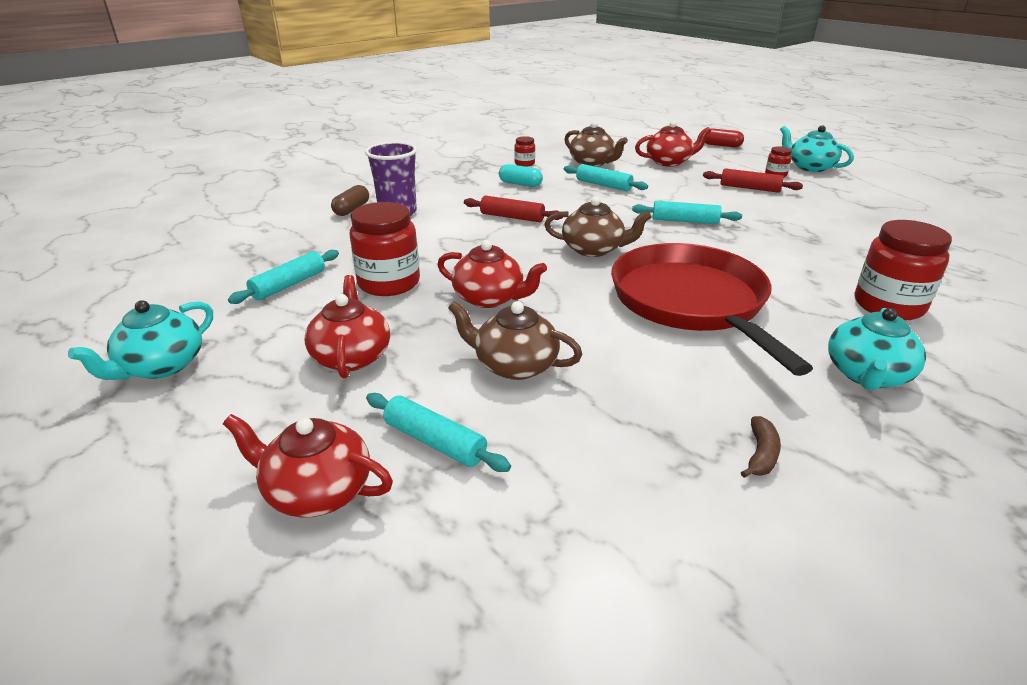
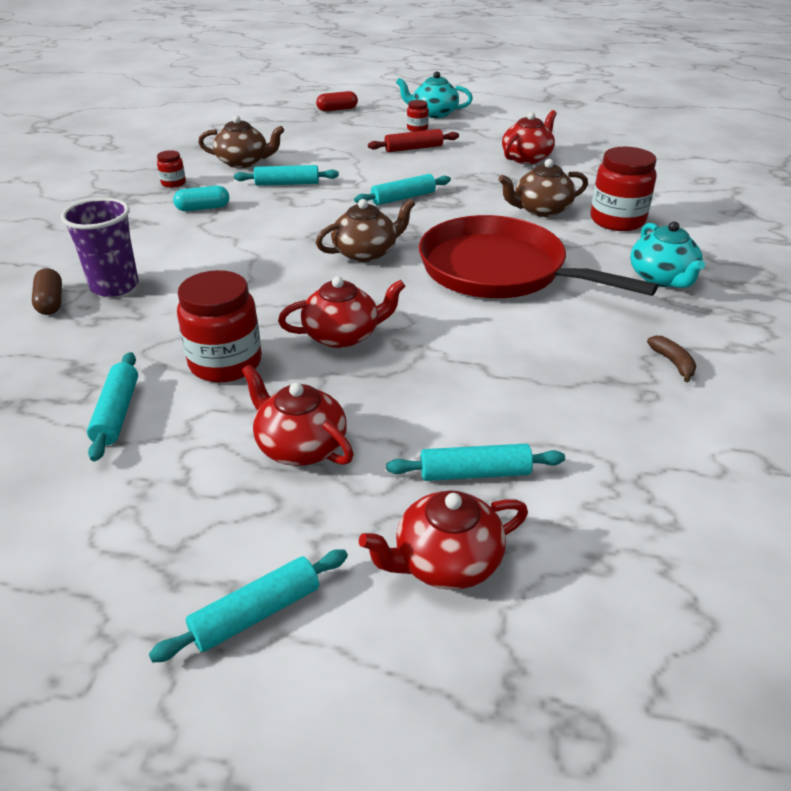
camera: 40 degrees left, 5 degrees up
(161, 366) = (113, 562): turquoise teapot -> none
(171, 443) = (256, 613): none -> turquoise rolling pin
(512, 217) = (247, 247): red rolling pin -> none
(514, 365) = (445, 383): brown teapot -> brown teapot (541, 210)
(669, 162) = (314, 140): red teapot -> red teapot (527, 158)

